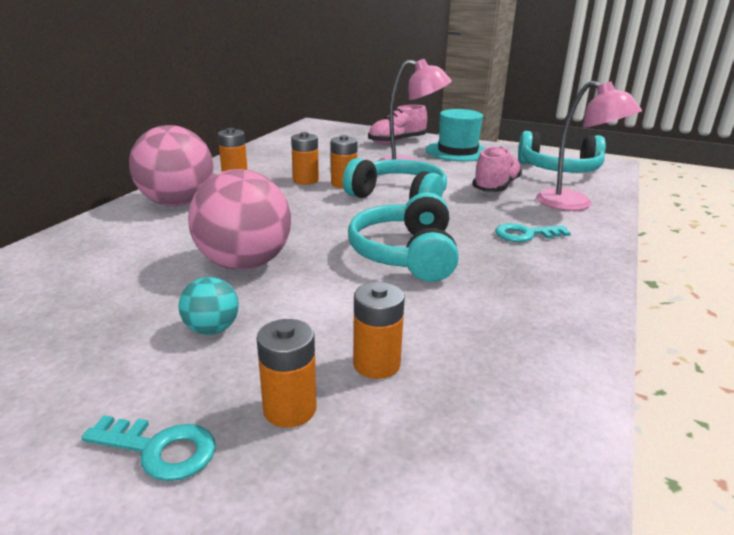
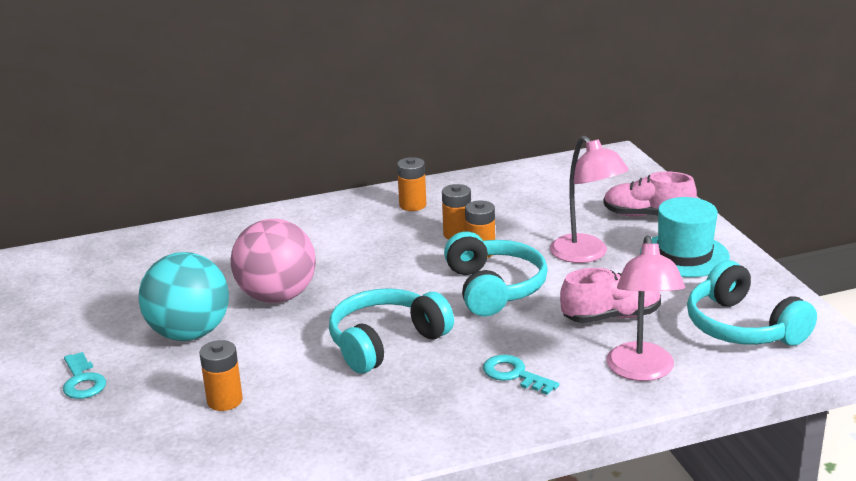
camera: 50 degrees right, 0 degrees up
(177, 203) = (325, 220): pink ball -> none
(212, 329) = (189, 333): turquoise ball -> turquoise ball, size x2.08
(290, 409) = (151, 396): orange battery -> none

